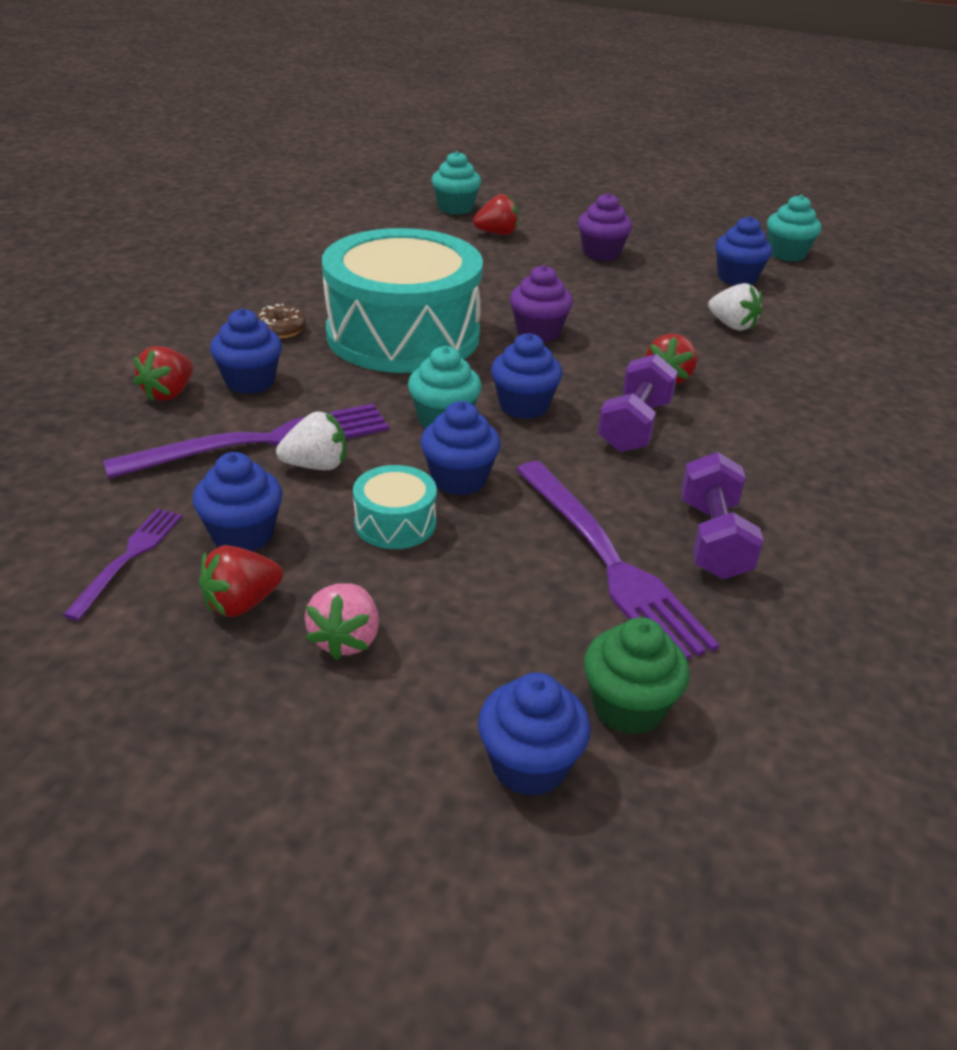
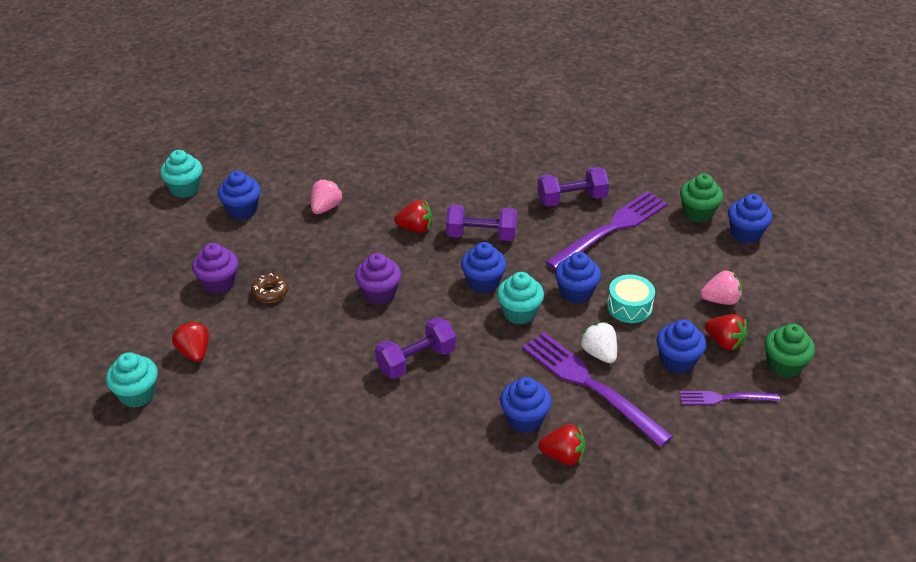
camera: 105 degrees left, 5 degrees up
(130, 660) = (784, 365): none -> green cupcake
(280, 329) = (441, 431): brown donut -> brown donut (270, 292)
(403, 335) = (416, 361): turquoise drum -> purple dumbbell
(732, 325) = (326, 207): white strawberry -> pink strawberry

